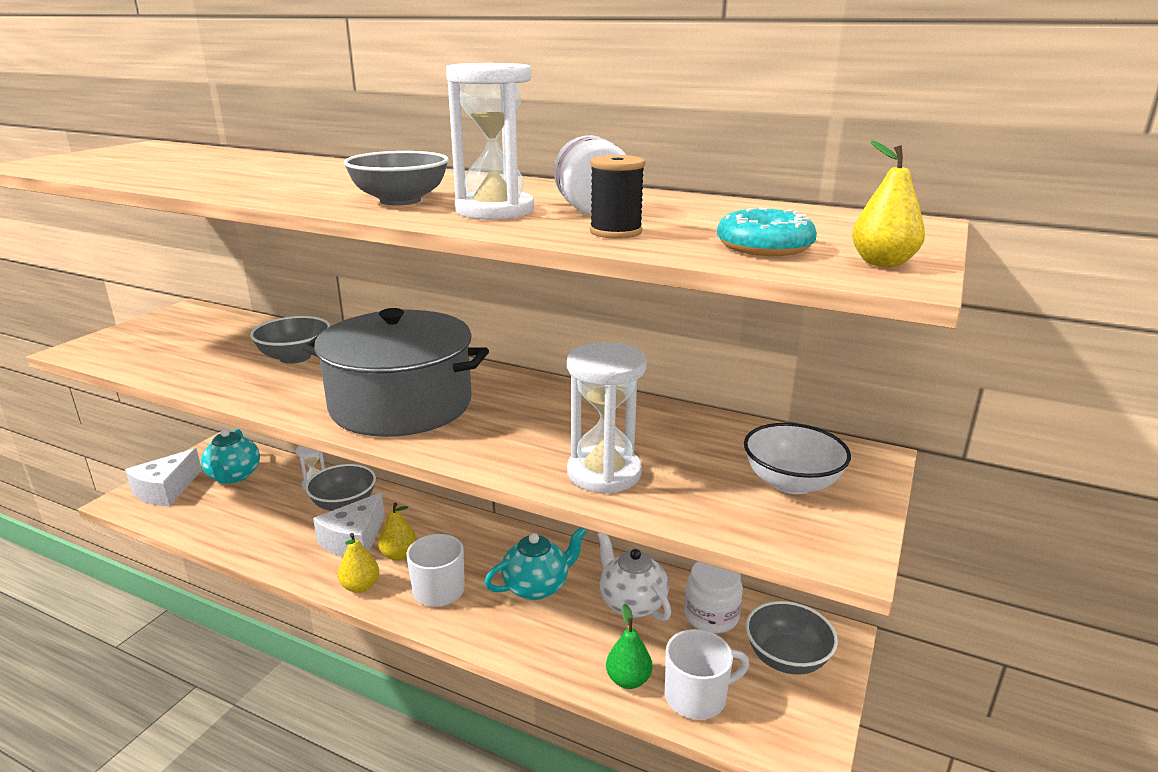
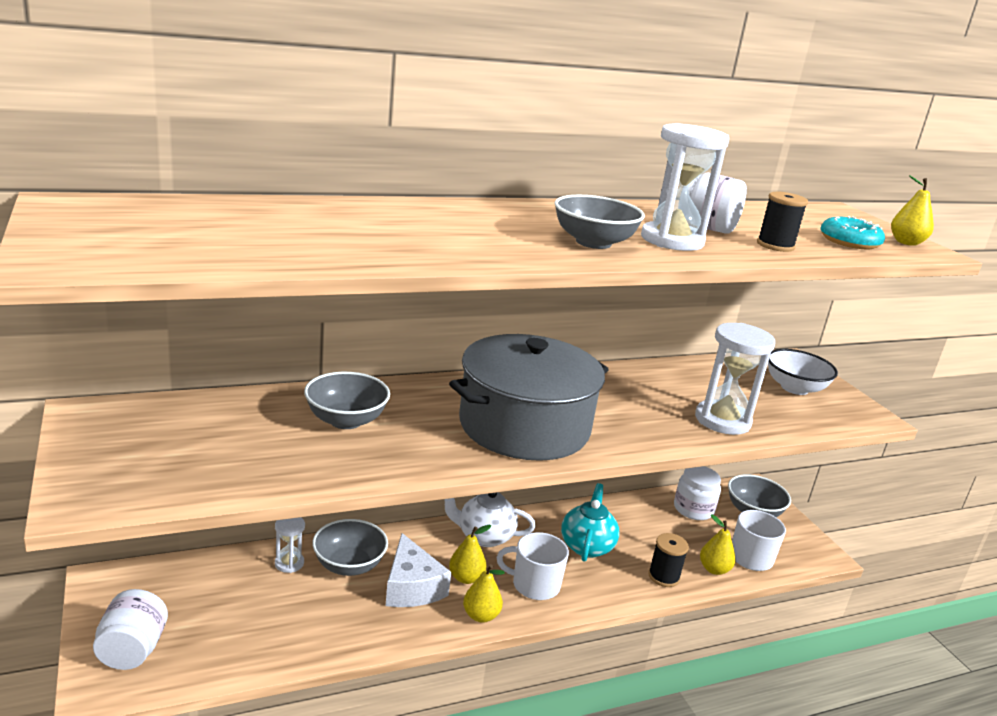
camera: 50 degrees left, 0 degrees up
(166, 490) = (132, 650): white cheese -> white jar
(234, 476) = (186, 598): turquoise teapot -> none
(561, 653) = (663, 576): none -> black spool
(628, 680) = (714, 569): green pear -> yellow pear
(631, 603) = (648, 525): white teapot -> white teapot (484, 536)

